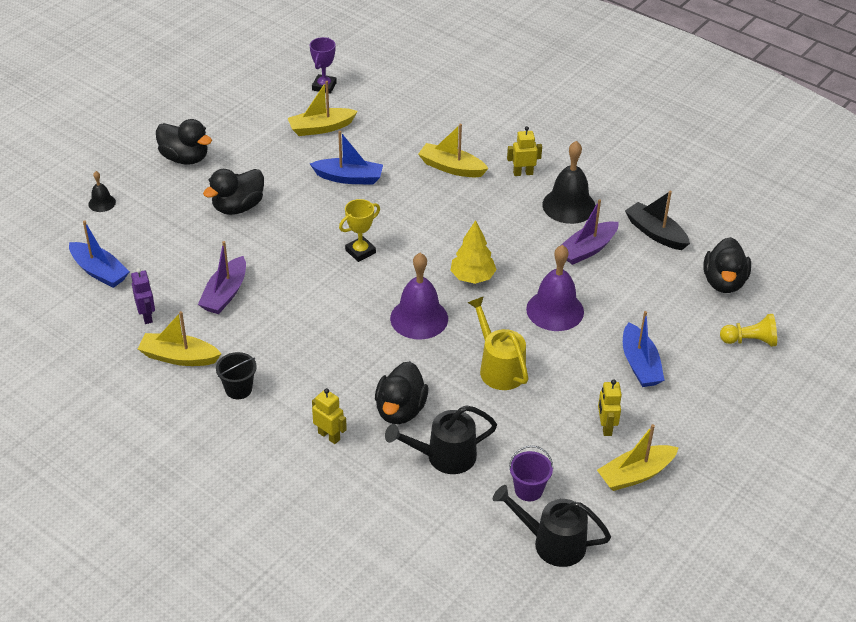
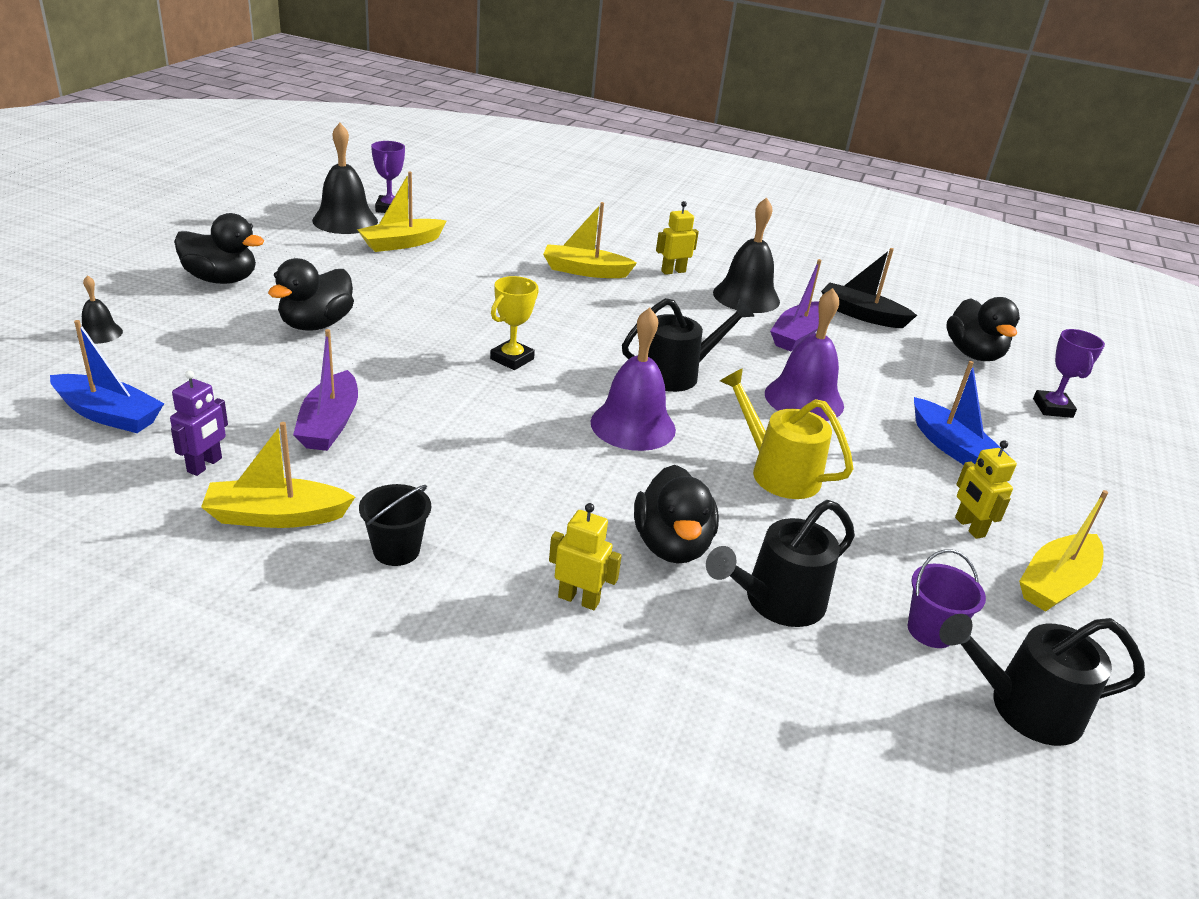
camera: 20 degrees left, 10 degrees down
(147, 316) = (205, 465): purple robot -> purple robot turned 60 degrees clockwise
(286, 99) = (345, 221): none -> black bell
(349, 178) = (460, 287): blue boat -> none
(472, 277) = (677, 374): yellow tree -> black watering can
(749, 341) = (1052, 408): yellow pawn -> purple trophy

